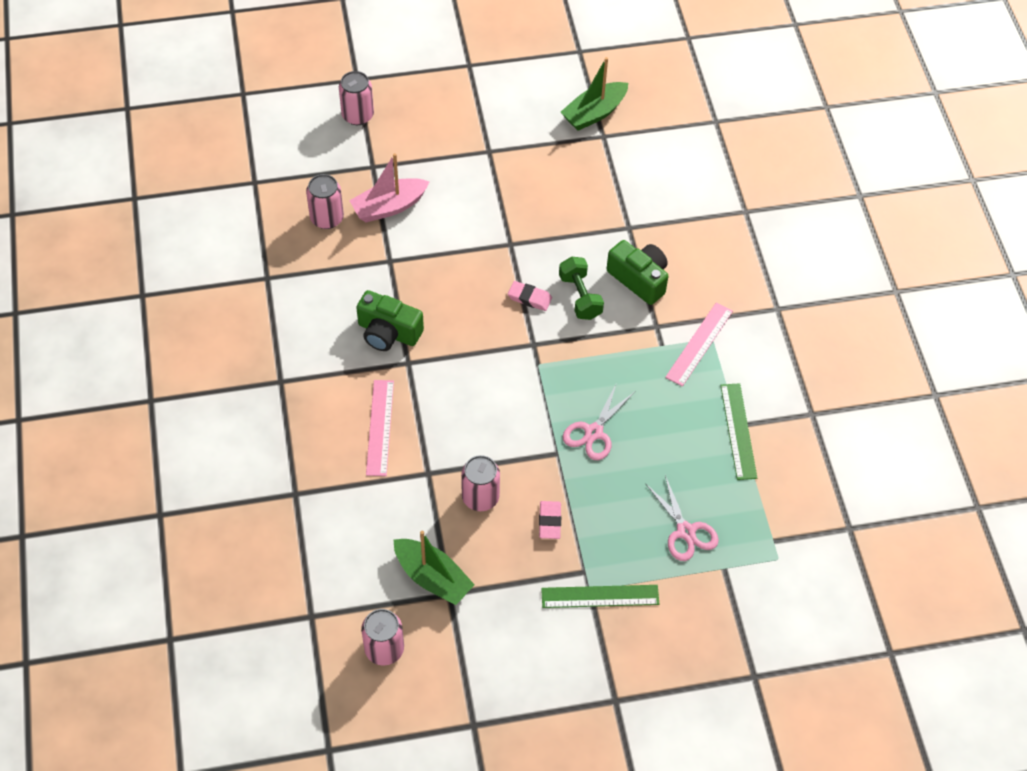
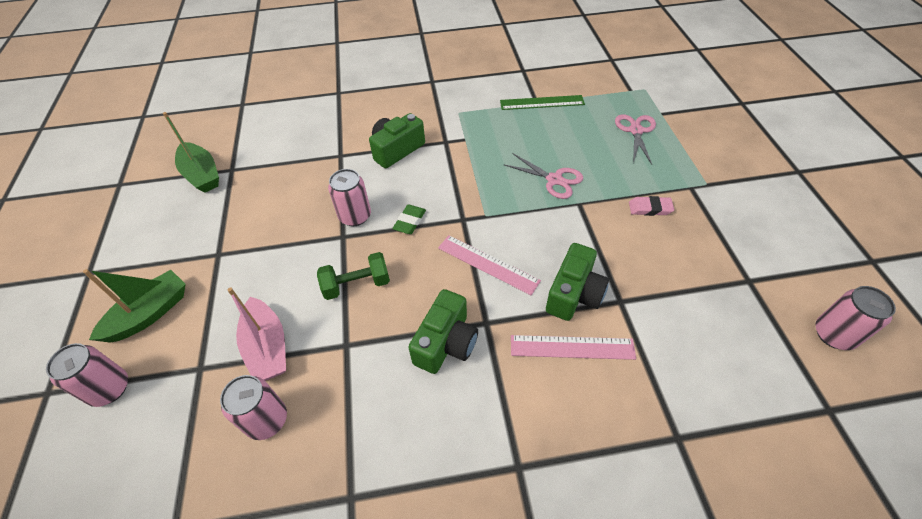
camera: 85 degrees left, 5 degrees down
(432, 578) = (737, 294): green boat -> green boat (150, 314)
(437, 435) = (574, 294): none -> green camera
(480, 497) = (637, 257): pink can -> pink can (355, 216)
(529, 298) = (409, 221): pink eraser -> green eraser
(580, 297) = (411, 187): green dumbbell -> green dumbbell (357, 285)
(600, 596) = (711, 178): green ruler -> none
(685, 531) = (636, 131): pink scissors -> pink scissors turned 60 degrees counterclockwise
(699, 344) = (463, 119): pink ruler -> pink ruler (488, 264)

